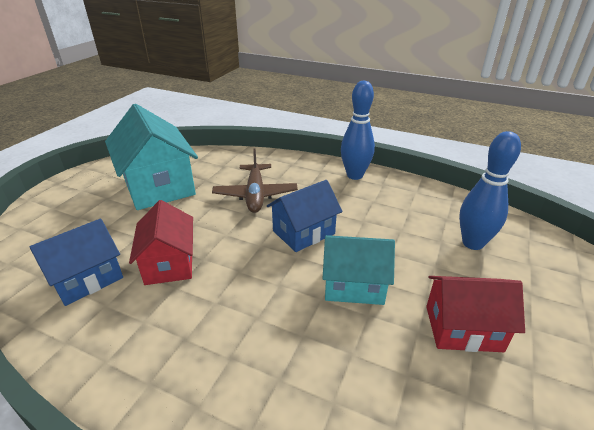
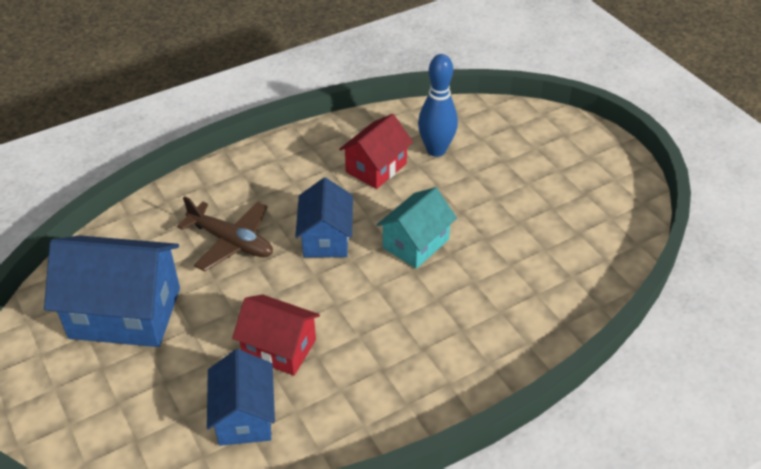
camera: 55 degrees left, 10 degrees up
(158, 186) = (125, 313): turquoise house -> blue house
(354, 175) = (277, 155): blue bowling pin -> none
(463, 328) = (501, 214): red house -> red house (376, 168)

